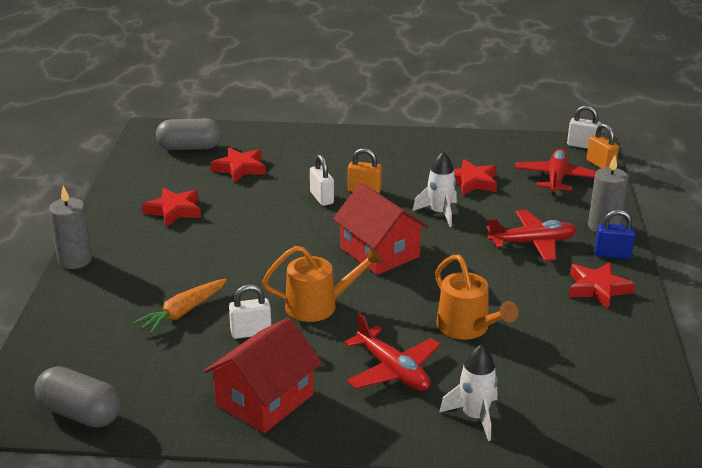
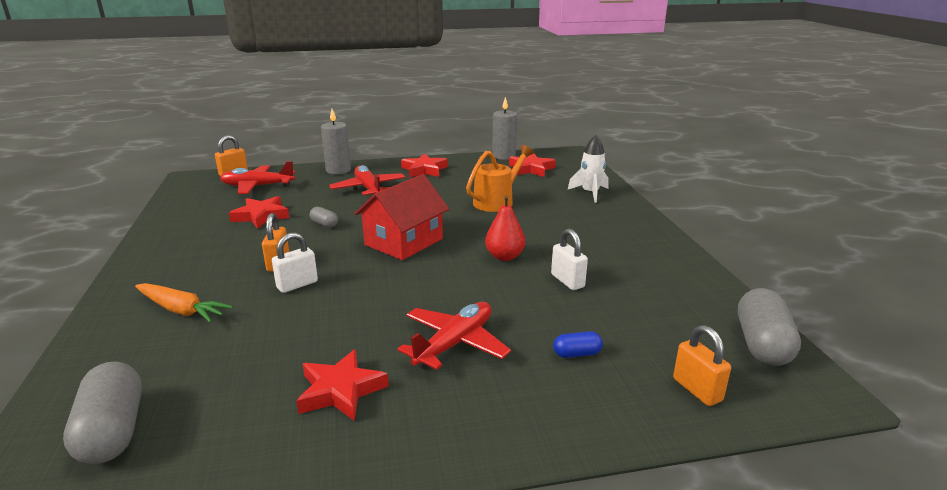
camera: 105 degrees left, 5 degrees down
(61, 352) = (697, 390): none -> orange padlock
(75, 260) = (509, 452): grey candle -> grey candle (503, 156)
(142, 308) = (577, 354): none -> blue capsule
(183, 312) = (564, 325): orange carrot -> orange carrot (181, 310)
(240, 168) = (207, 359): red star -> red star (531, 169)
(265, 400) = (646, 259): red house -> none
(319, 305) = (504, 256): orange watering can -> red pear
(392, 370) = (567, 219): red plane -> red plane (454, 343)
(439, 213) = (324, 224): white rocket -> grey capsule
(582, 145) = (193, 180): white padlock -> none
(612, 254) = (378, 167): blue padlock -> none

